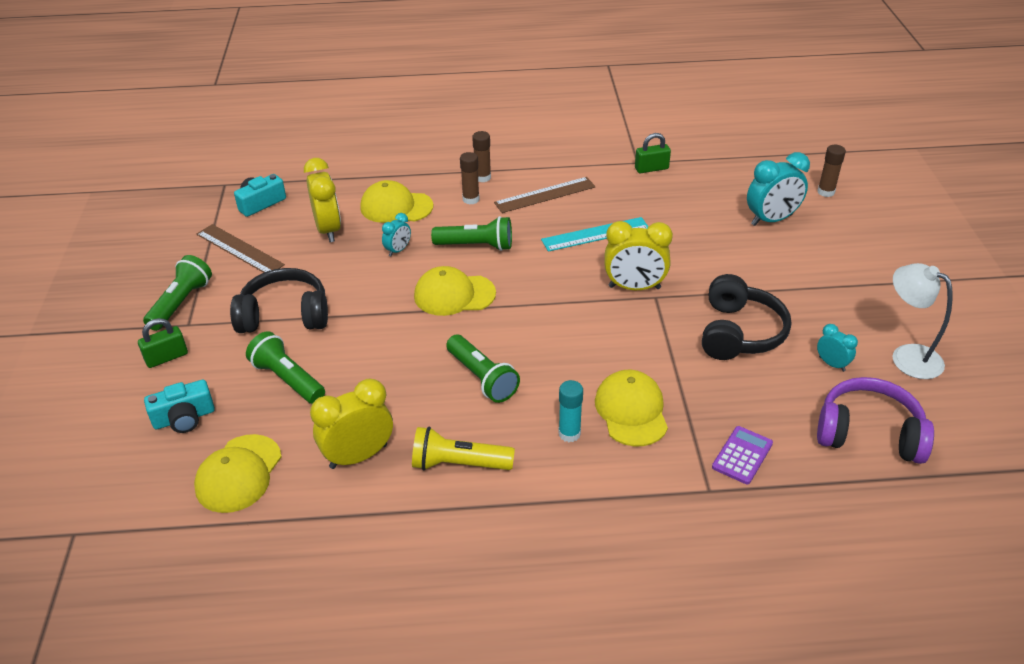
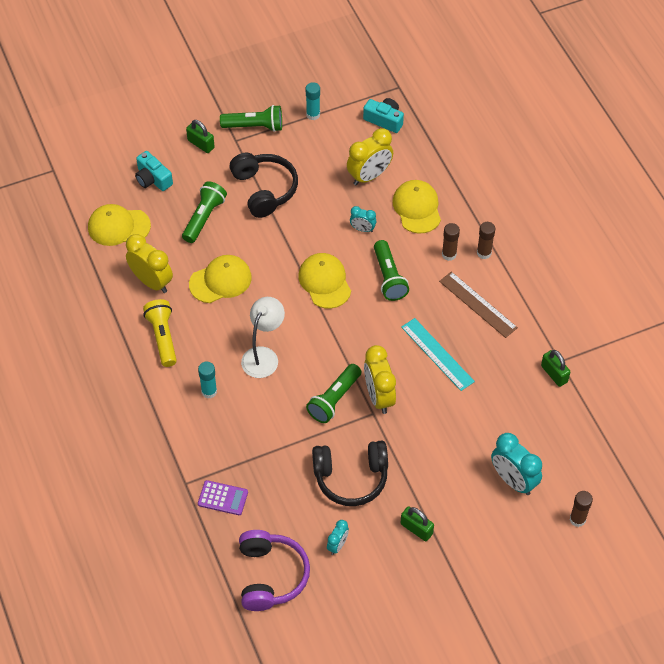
camera: 70 degrees right, 15 degrees up
(206, 252) = (313, 115): none -> turquoise glue stick
(239, 249) = (324, 132): brown ruler -> none
(482, 378) = (243, 326): green flashlight -> green flashlight (334, 399)
(631, 411) = (243, 423): yellow cap -> yellow cap (220, 280)
(819, 297) = (416, 529): none -> green padlock
(907, 356) = (366, 598): white lamp -> white lamp (263, 356)

